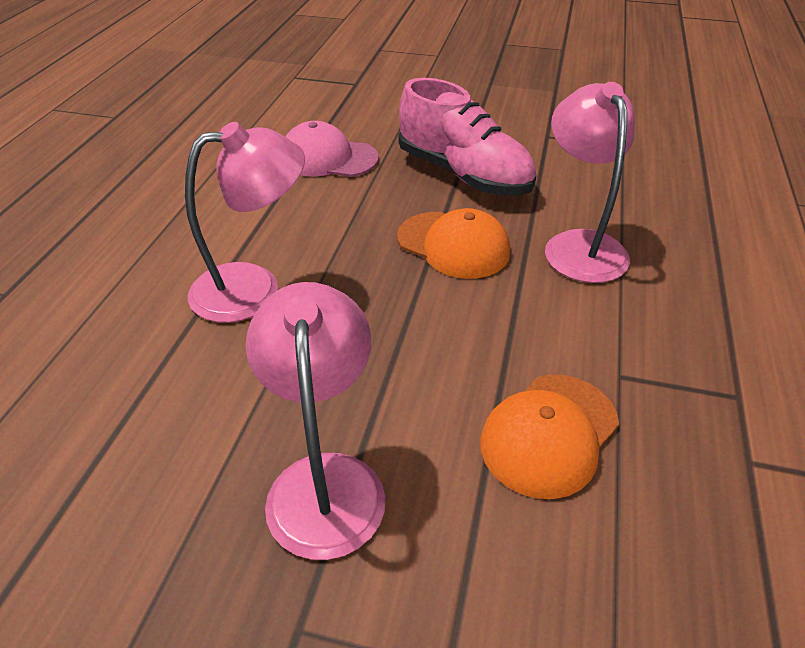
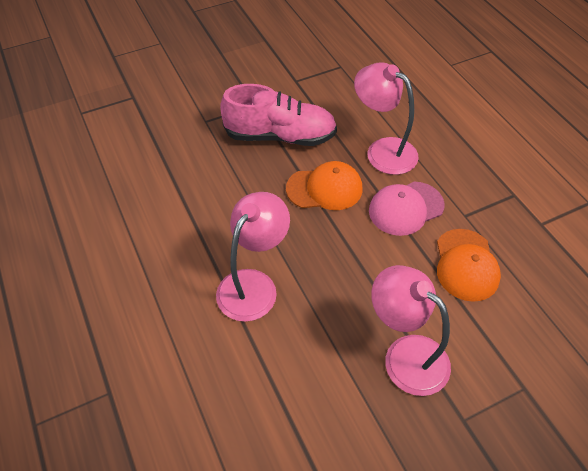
camera: 40 degrees left, 10 degrees up
(328, 158) = (188, 169): pink cap -> pink cap (405, 208)

